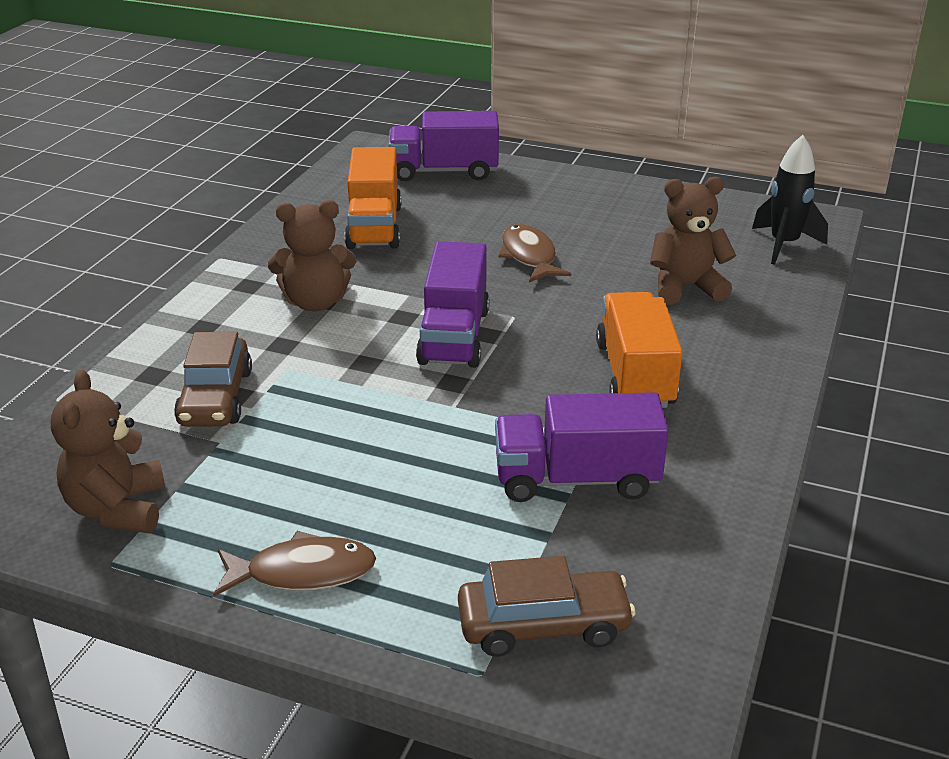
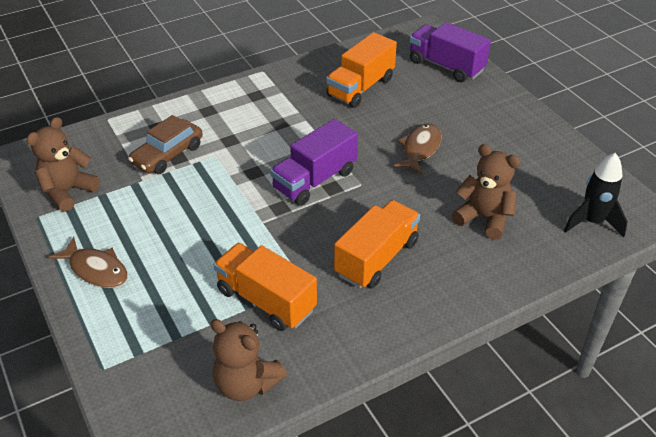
camera: 40 degrees right, 10 degrees up
(315, 302) = (274, 122): brown teddy bear -> brown teddy bear (246, 383)
(543, 625) = (154, 365): brown car -> none
(576, 479) = (266, 300): purple truck -> orange truck

